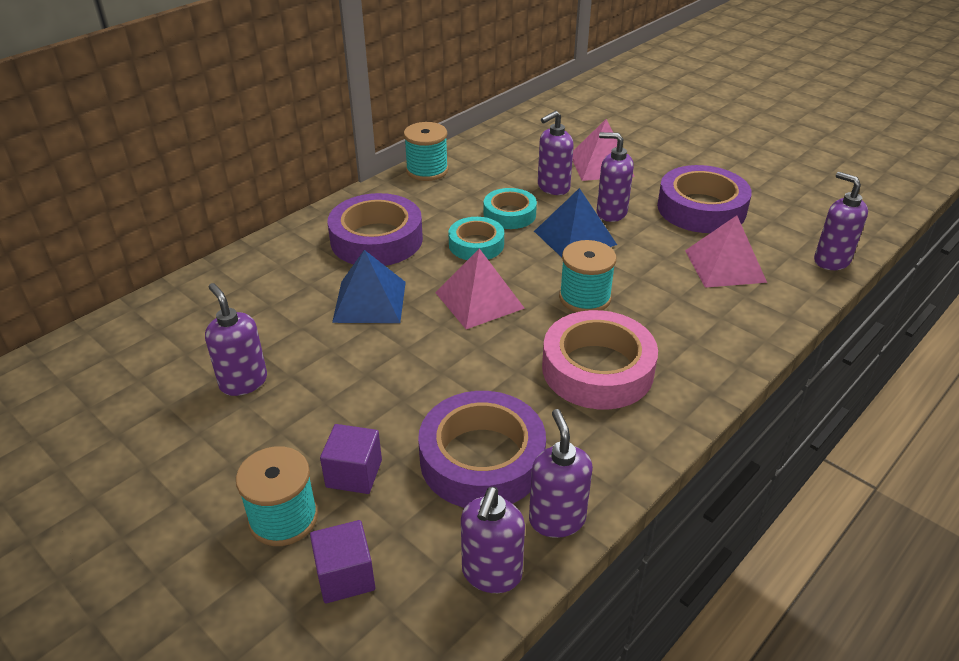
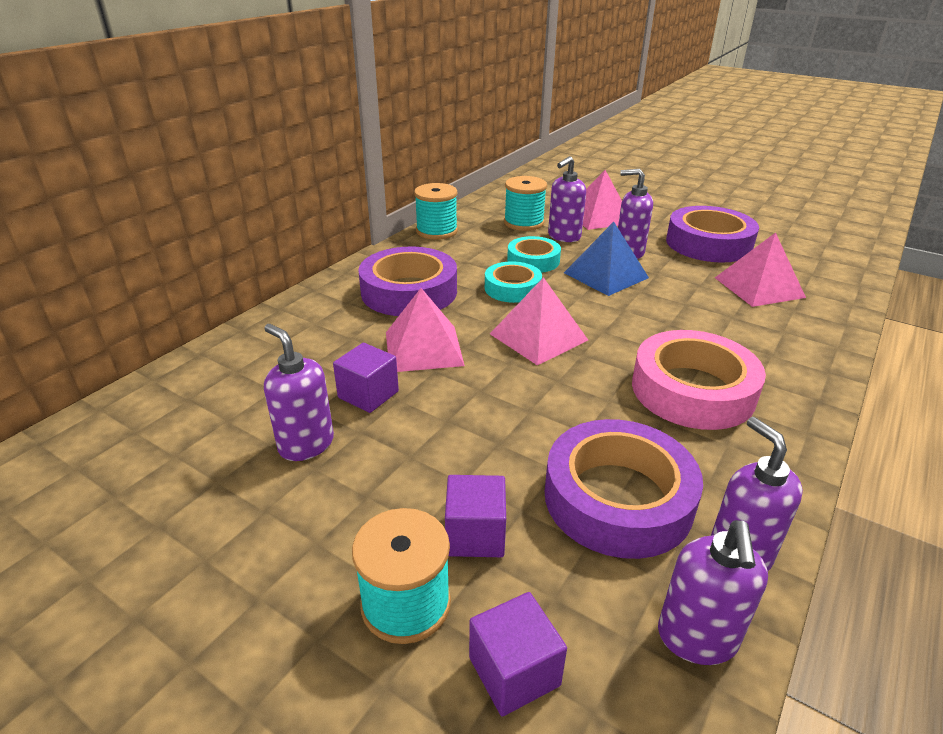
camera: 10 degrees left, 5 degrees down
(307, 342) = (368, 394): none -> purple cube
(369, 301) = (423, 348): blue pyramid -> pink pyramid
(585, 298) = (643, 325): turquoise spool -> turquoise spool (523, 223)
(831, 261) = (850, 275): purple soap dispenser -> none

